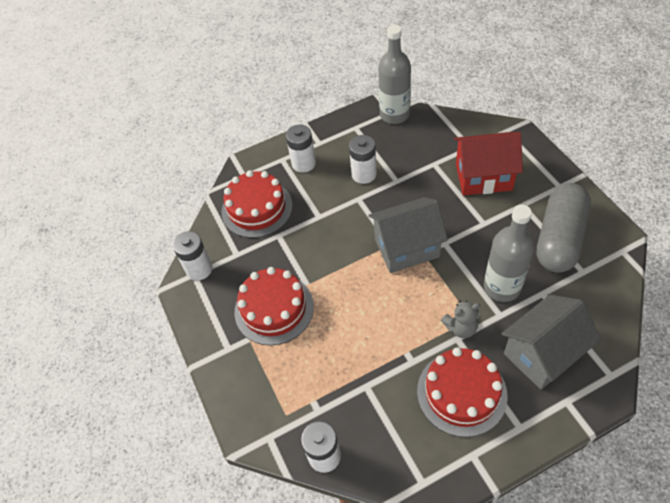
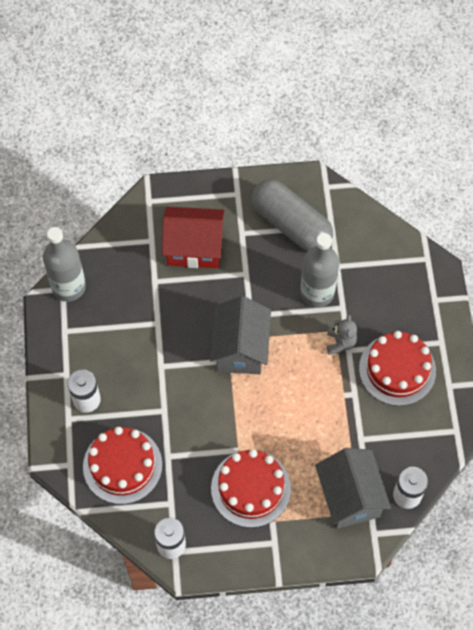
camera: 75 degrees left, 10 degrees up
(364, 174) = (133, 349): white battery -> none
(483, 177) = (194, 248): red house -> red house turned 75 degrees clockwise
(542, 354) = (390, 295): grey house -> grey house (350, 497)

